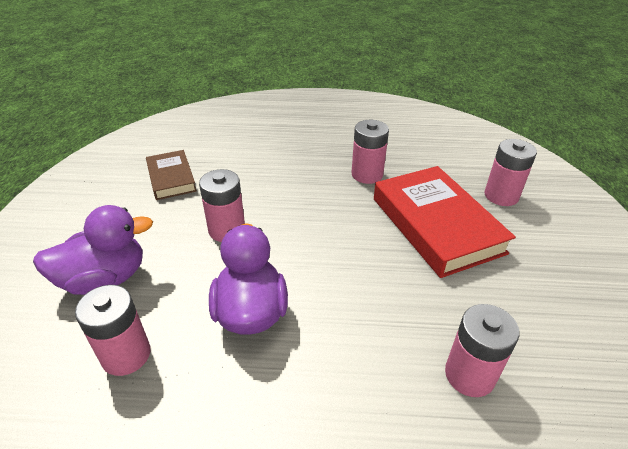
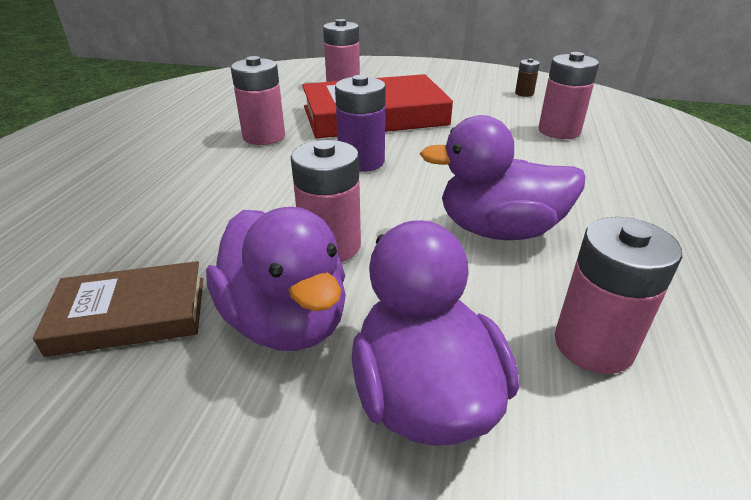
camera: 80 degrees left, 5 degrees down
(162, 225) = (286, 321): none -> purple duck
(341, 228) = (361, 161): none -> purple battery
(583, 348) = (524, 93): none -> brown battery

